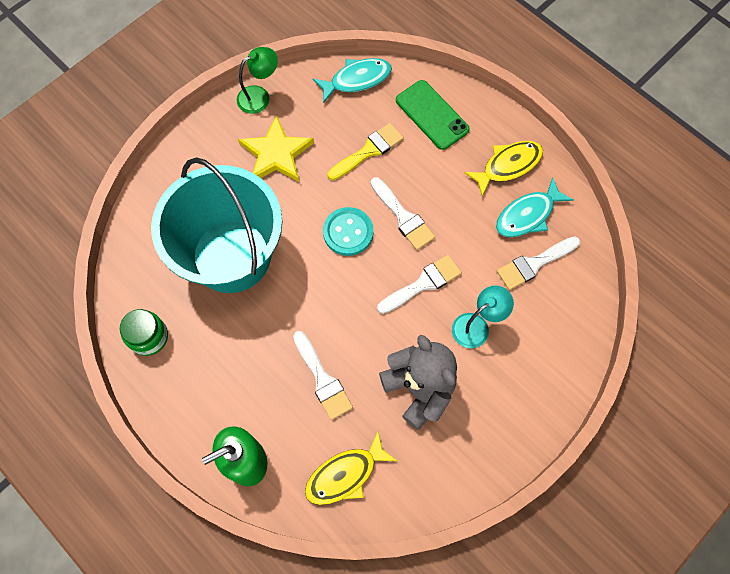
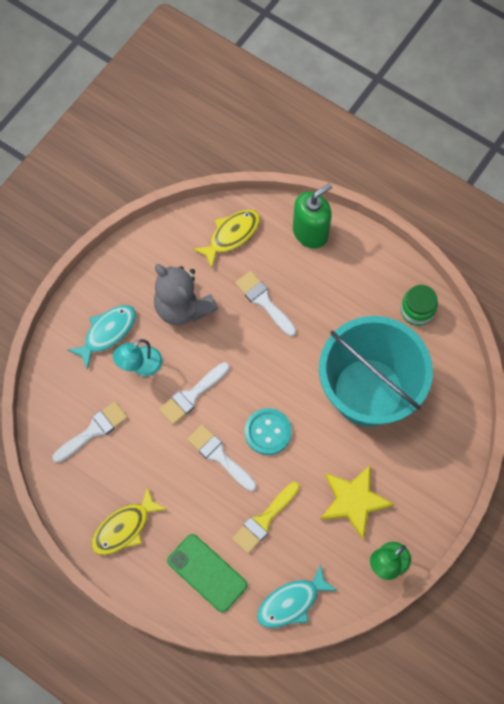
camera: 170 degrees right, 0 degrees up
(528, 215) = (102, 478): turquoise fish -> turquoise fish (107, 333)

